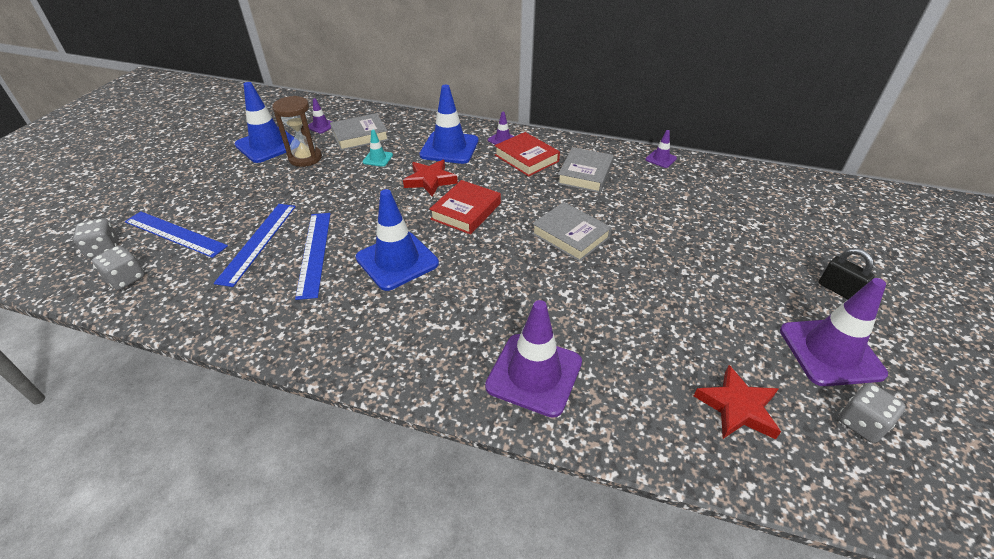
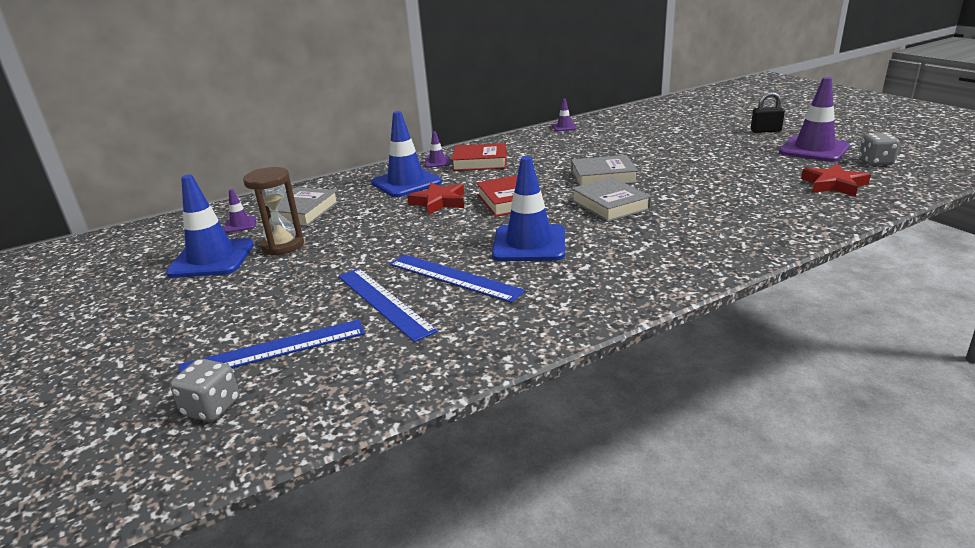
camera: 45 degrees left, 15 degrees down
(126, 279) = (306, 400): grey dice -> none
(378, 158) = (359, 214): turquoise traffic cone -> none
(534, 374) = (737, 231): purple traffic cone -> none
(585, 174) = (538, 151): grey book -> grey book (610, 205)

